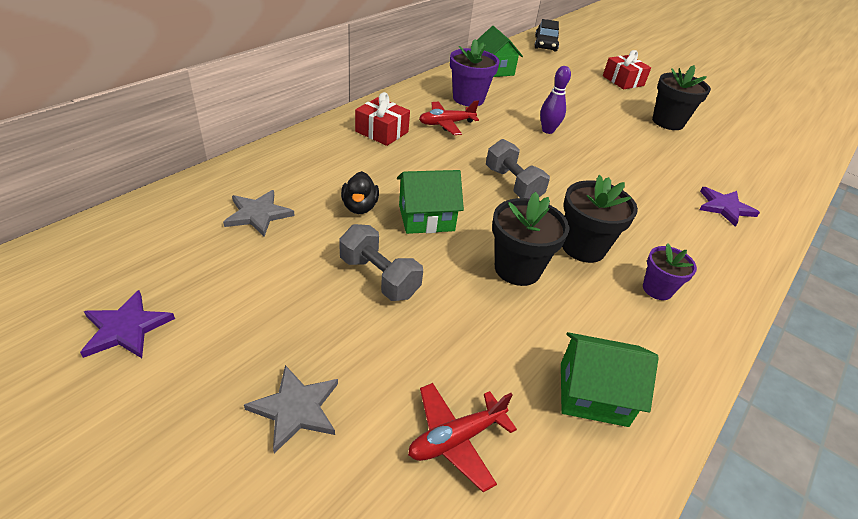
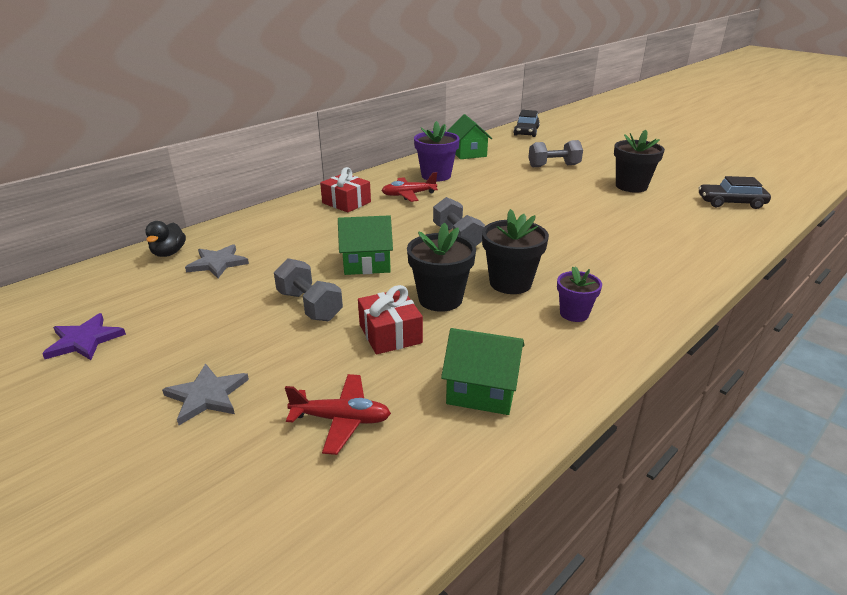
camera: 10 degrees right, 10 degrees down
(359, 207) = (308, 256): black duck -> black duck (169, 253)
(456, 439) = (341, 419): red plane -> red plane turned 150 degrees counterclockwise
(547, 130) = (505, 197): purple bowling pin -> none
(585, 91) = (553, 166): none -> grey dumbbell
(623, 81) = (595, 156): red gift -> red gift (390, 334)
(725, 207) = (668, 251): purple star -> none
(766, 147) = (731, 203): none -> black car

